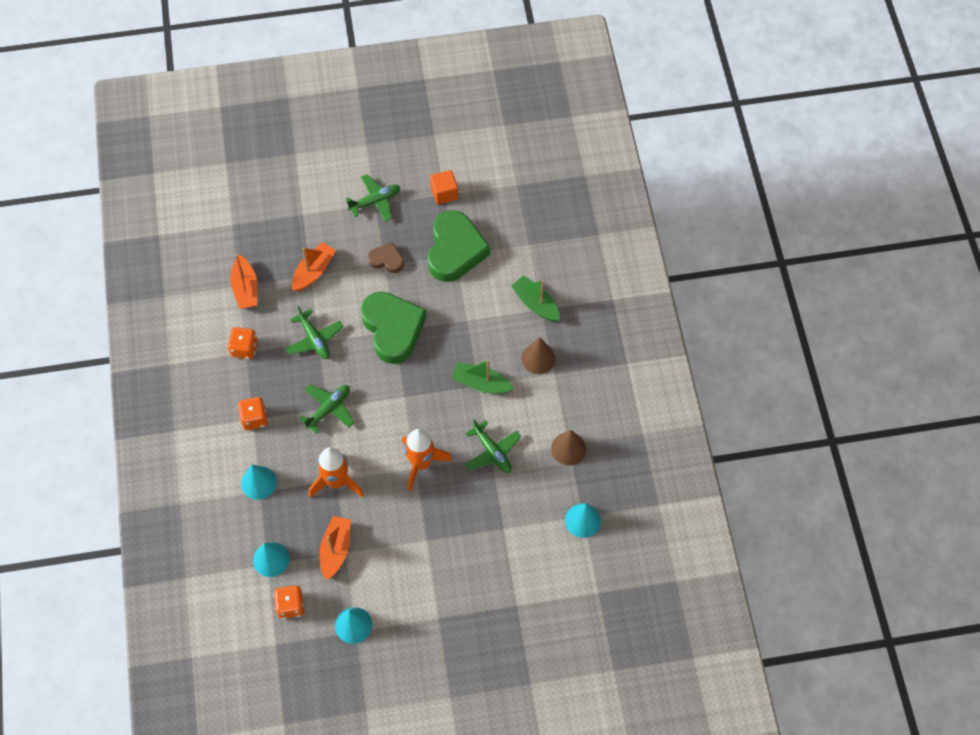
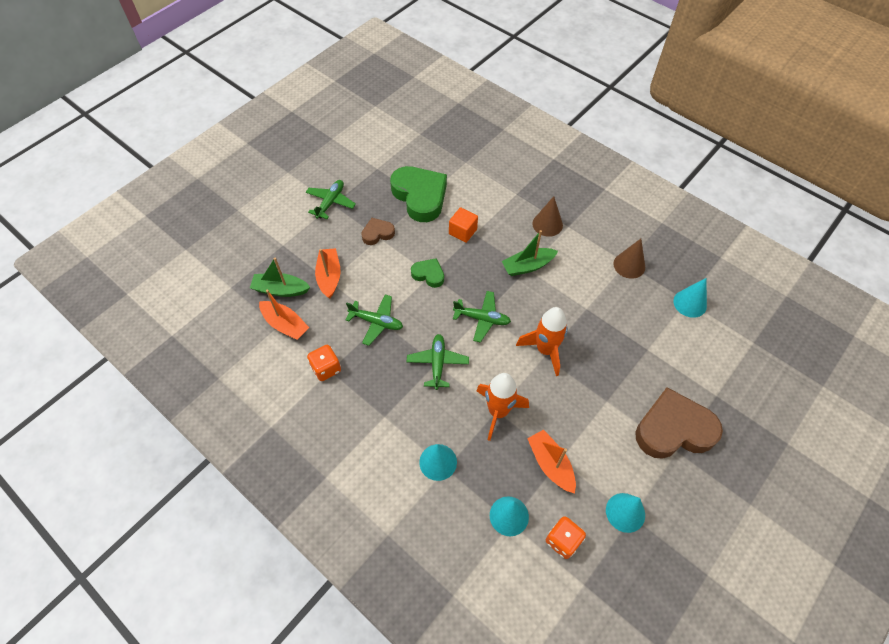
camera: 40 degrees left, 5 degrees down
(254, 418) = (385, 415): orange dice -> none
(393, 329) = (428, 274): green heart -> green heart, size x0.50
(444, 193) = (376, 167): orange cube -> orange cube (463, 231)
(454, 601) = (673, 429): none -> brown heart
(492, 452) = (584, 304): green plane -> green plane (482, 319)
(536, 304) = (509, 193): green boat -> green boat (280, 290)

